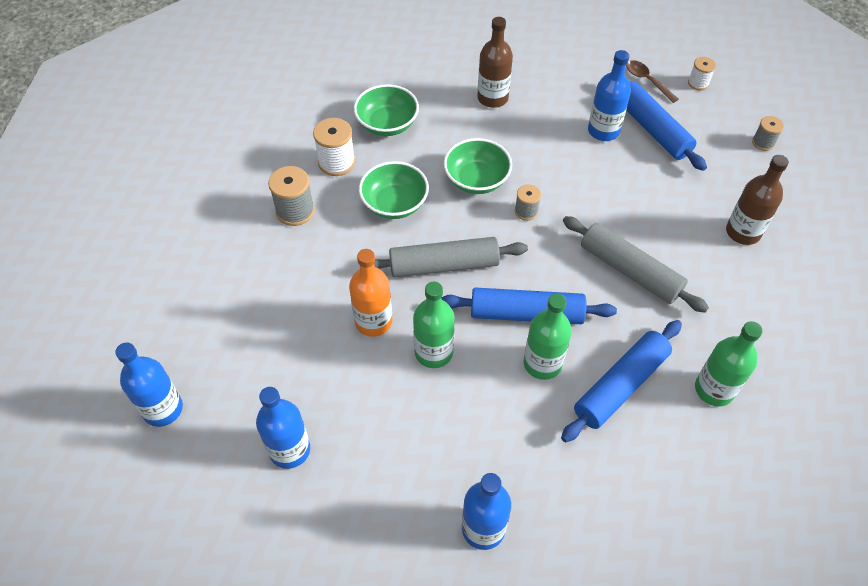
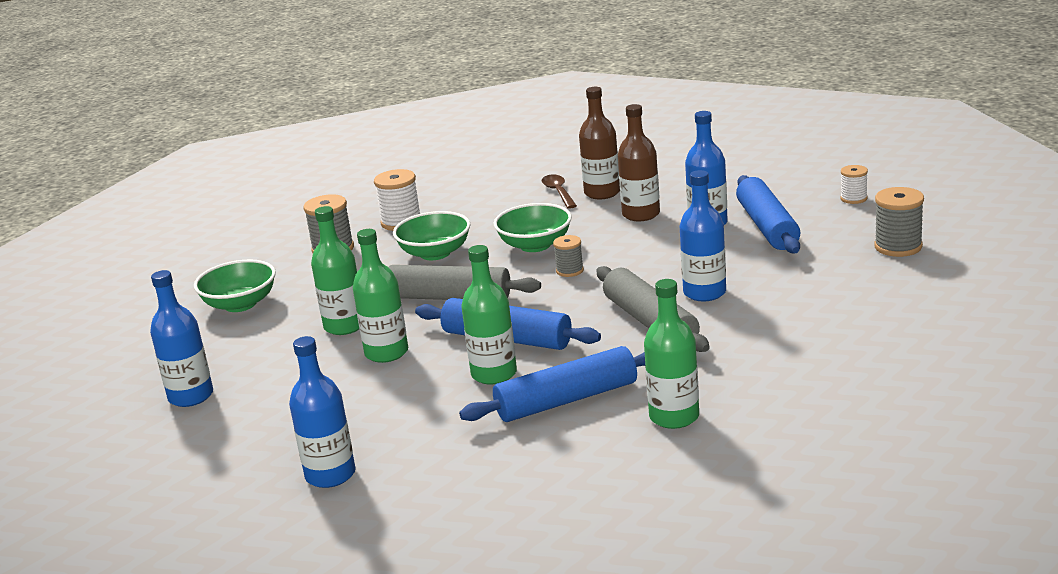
camera: 25 degrees right, 30 degrees down
(163, 409) = (102, 356): blue bottle -> blue bottle (704, 292)
(373, 321) = (345, 326): orange bottle -> green bottle
(387, 124) = (474, 202): green bowl -> green bowl (240, 304)
(647, 81) = (792, 193): brown spoon -> brown spoon (558, 192)
(743, 232) = (813, 308): brown bottle -> brown bottle (641, 214)
(763, 143) = (898, 247): grey spool -> grey spool, size x1.64

